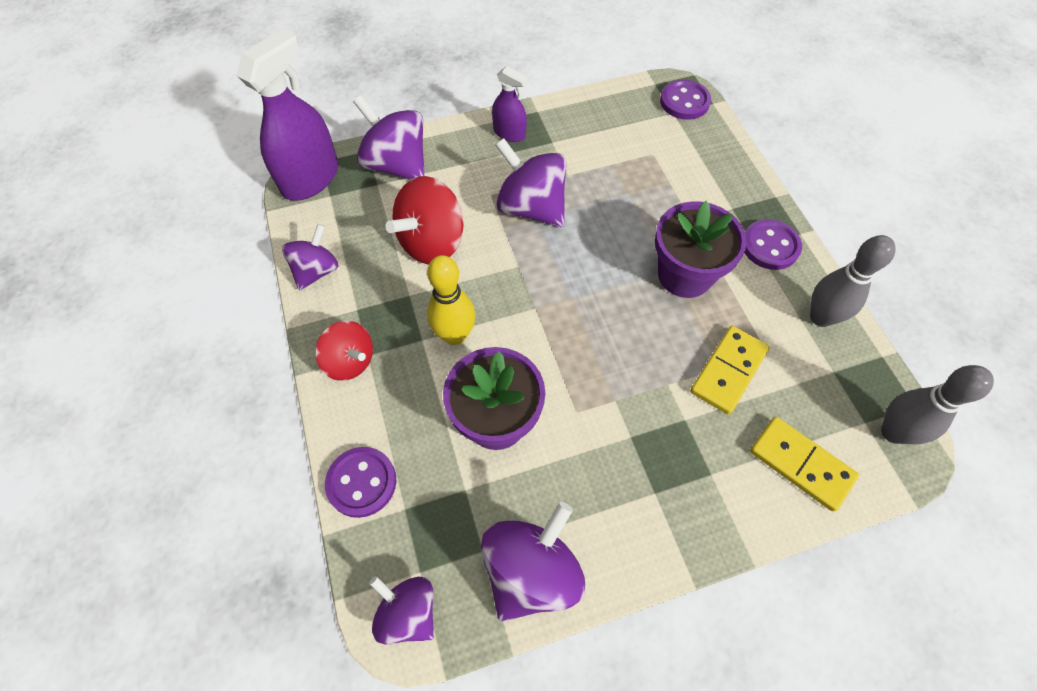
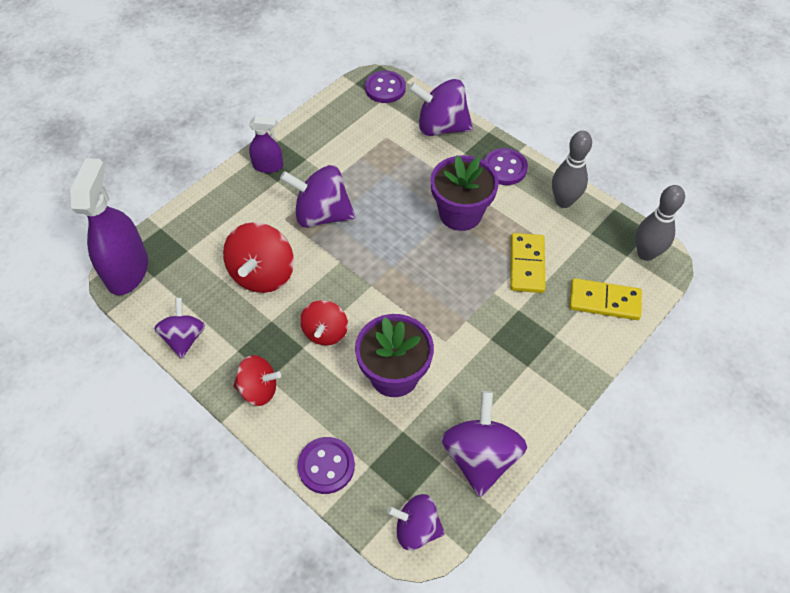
camera: 30 degrees left, 5 degrees down
(397, 165) = (193, 228): purple spinning top -> purple spinning top (441, 127)
(455, 335) = (325, 332): yellow bowling pin -> red spinning top

